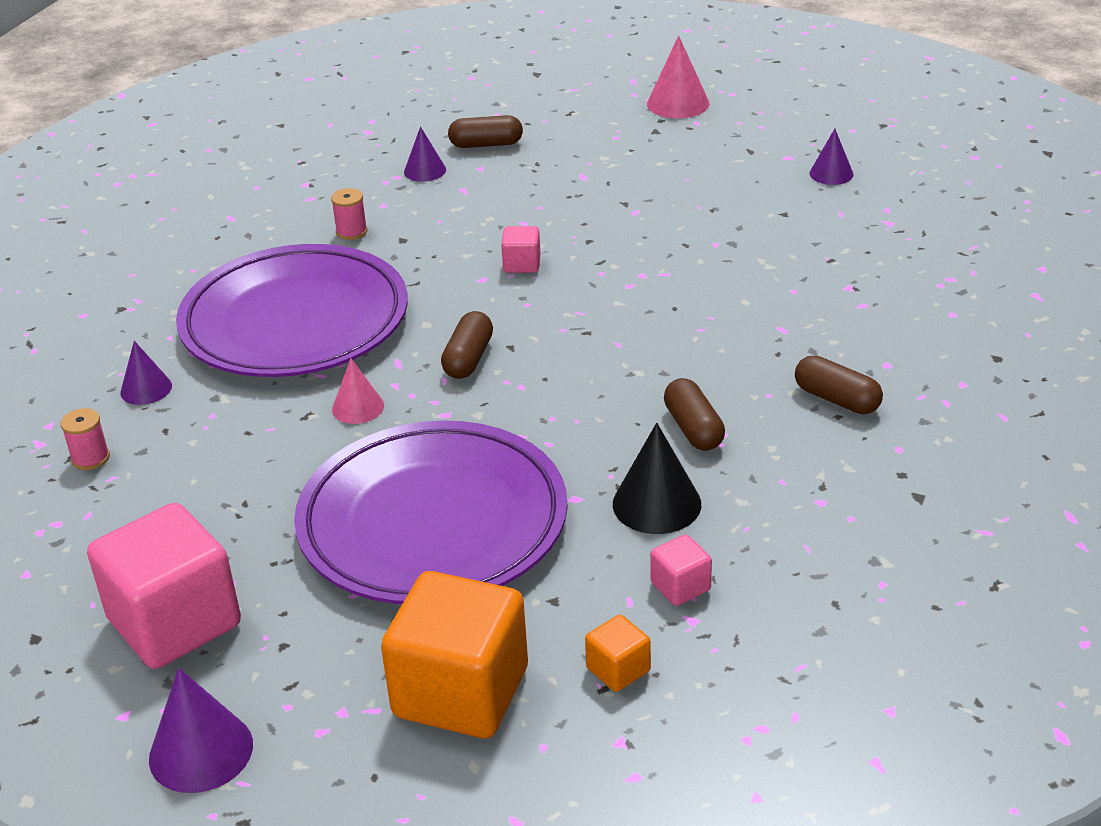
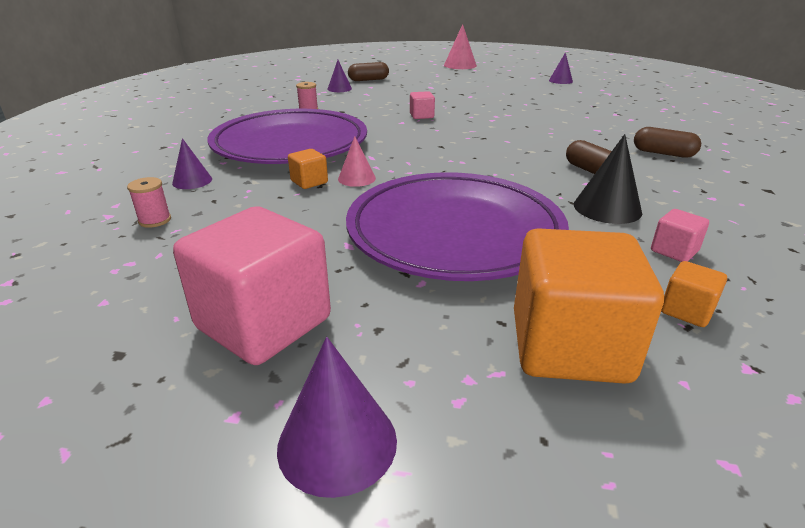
camera: 15 degrees left, 5 degrees down
(293, 407) = (309, 182): none -> orange cube
(468, 359) = (418, 152): brown capsule -> none

